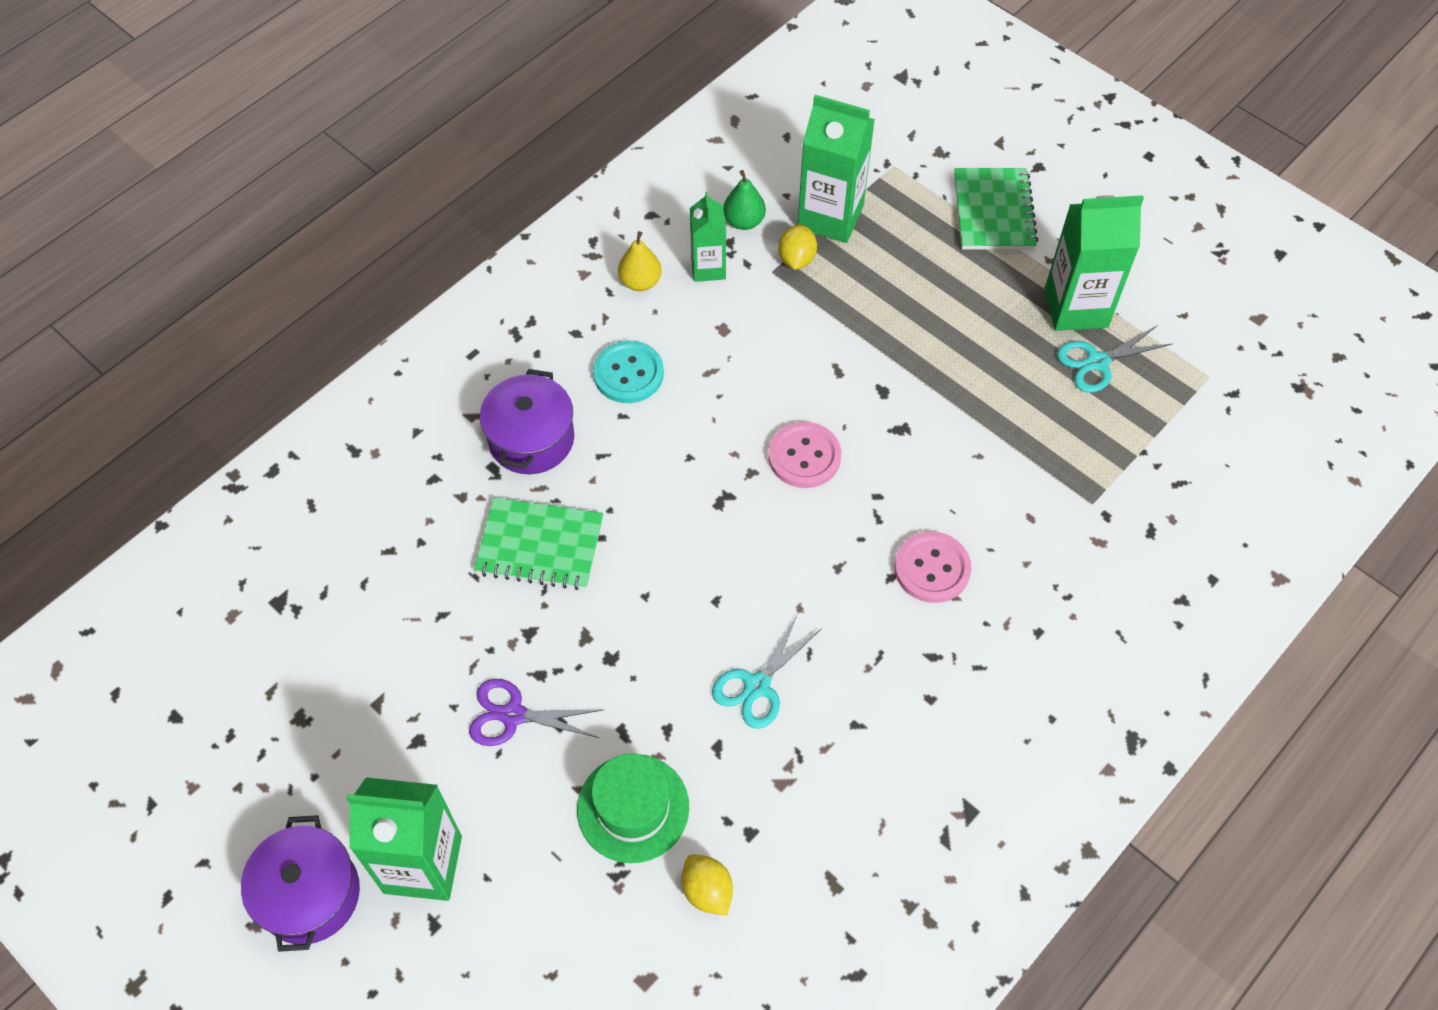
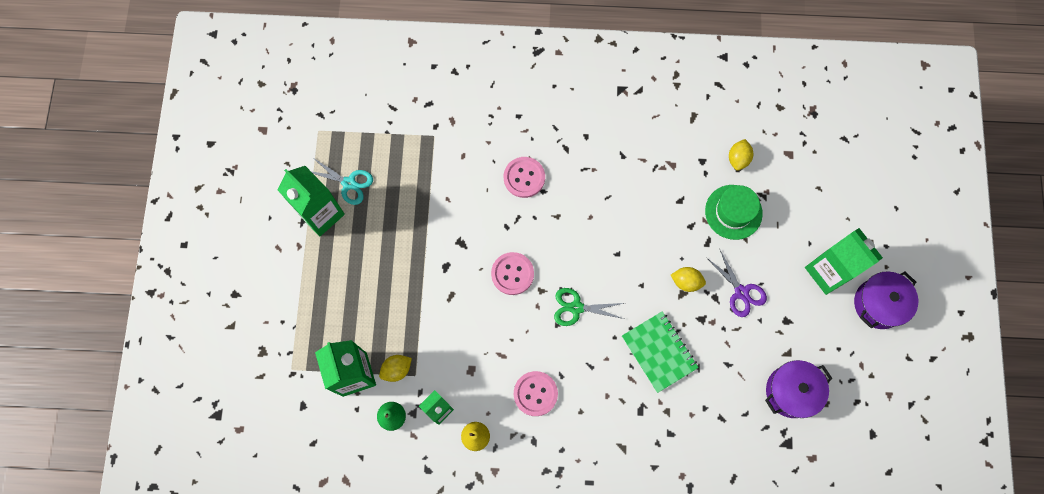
camera: 130 degrees left, 15 degrees up
(531, 439) = (610, 407): purple pot -> purple pot (791, 391)
(596, 656) = (686, 281): none -> yellow lemon
(628, 373) = (535, 393): turquoise button -> pink button
(690, 495) = (576, 308): none -> green scissors
(757, 686) = (640, 206): turquoise scissors -> none
(993, 211) = (286, 295): green notebook -> none

